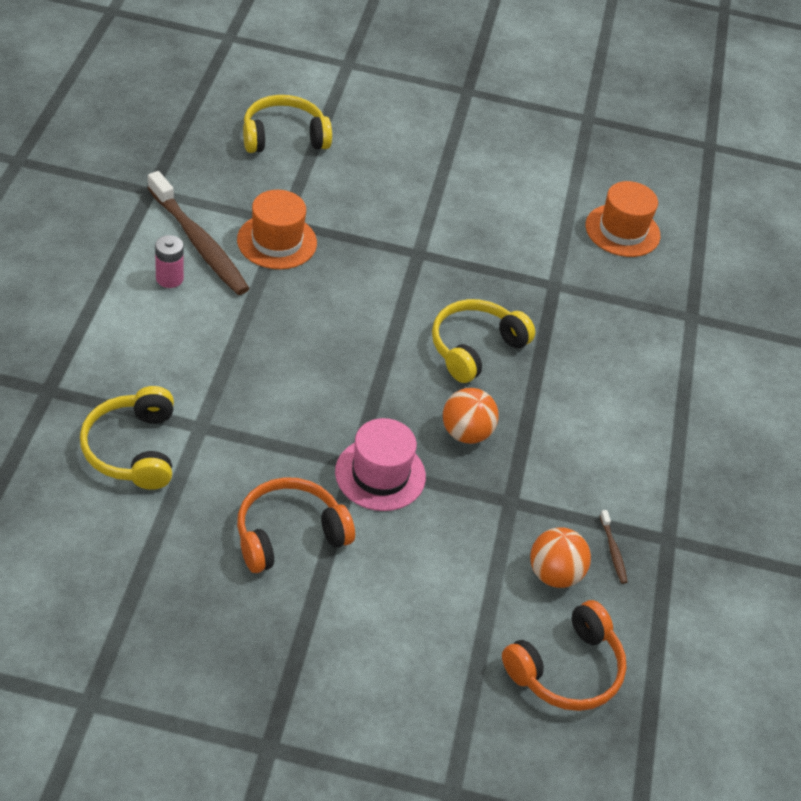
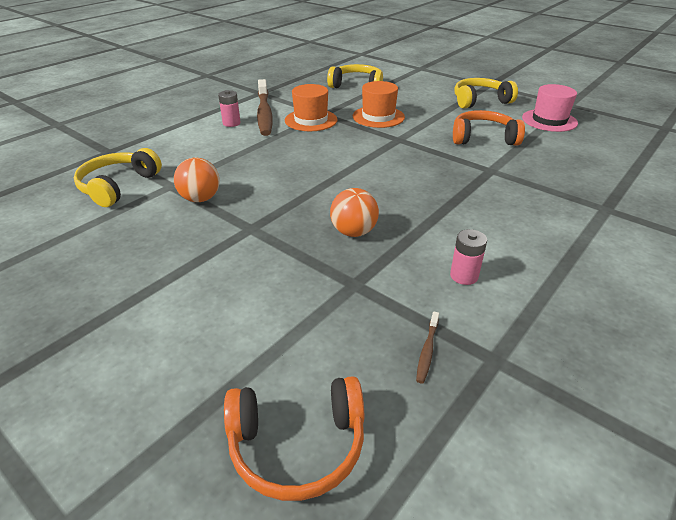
camera: 35 degrees right, 10 degrees down
(289, 534) = (160, 255): orange headphones -> orange headphones (483, 138)
(380, 474) = (263, 239): pink hat -> pink hat (549, 120)
(475, 347) = (401, 188): yellow headphones -> yellow headphones (480, 101)
(554, 574) = (352, 351): orange ball -> orange ball (200, 199)
(602, 456) = (464, 276): none -> pink battery
(622, 230) = (566, 154): orange hat -> orange hat (378, 117)

